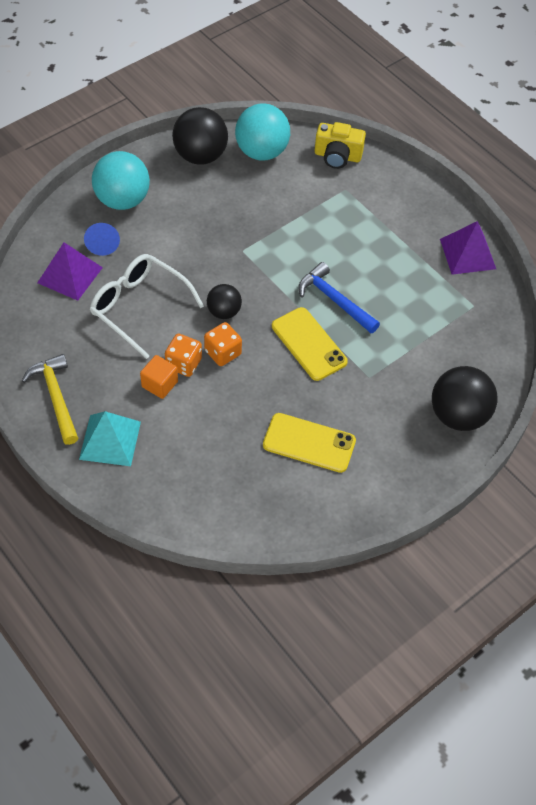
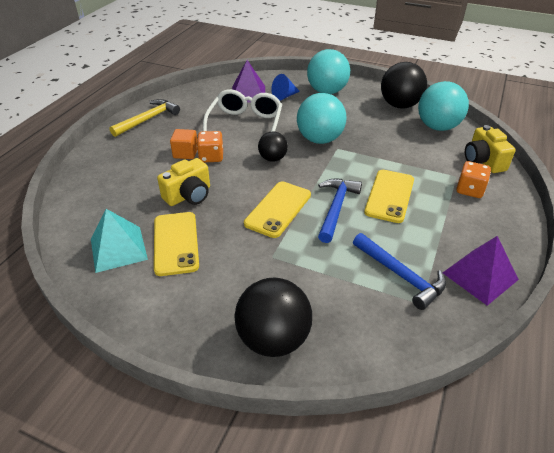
camera: 65 degrees right, 15 degrees down
(110, 440) = (125, 149): turquoise pyramid -> turquoise pyramid (118, 248)
(216, 256) = (320, 139): none -> turquoise ball
(223, 353) = (234, 170): orange dice -> orange dice (469, 190)
(241, 408) = (189, 195): none -> yellow camera
(342, 252) = (389, 196): none -> yellow phone
(439, 301) = (401, 275): none -> blue hammer

